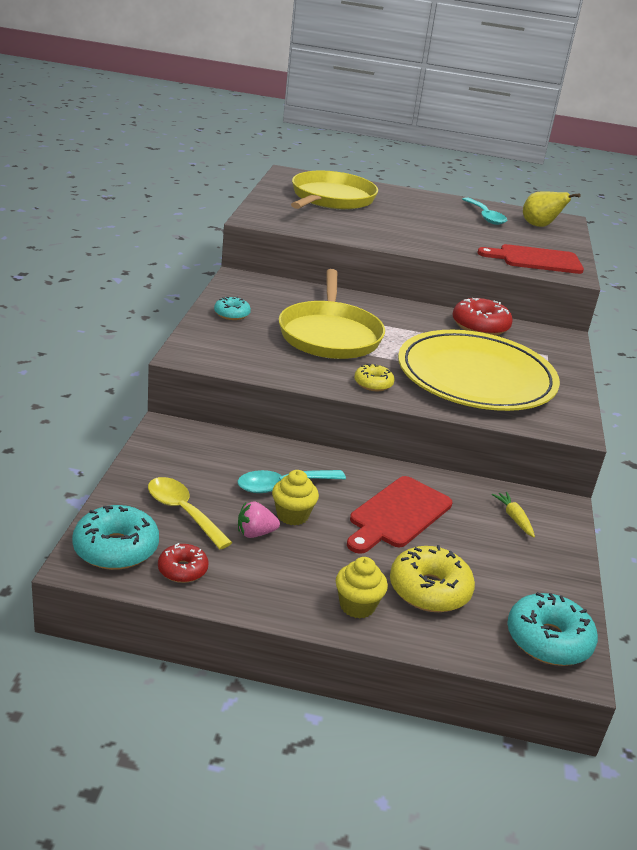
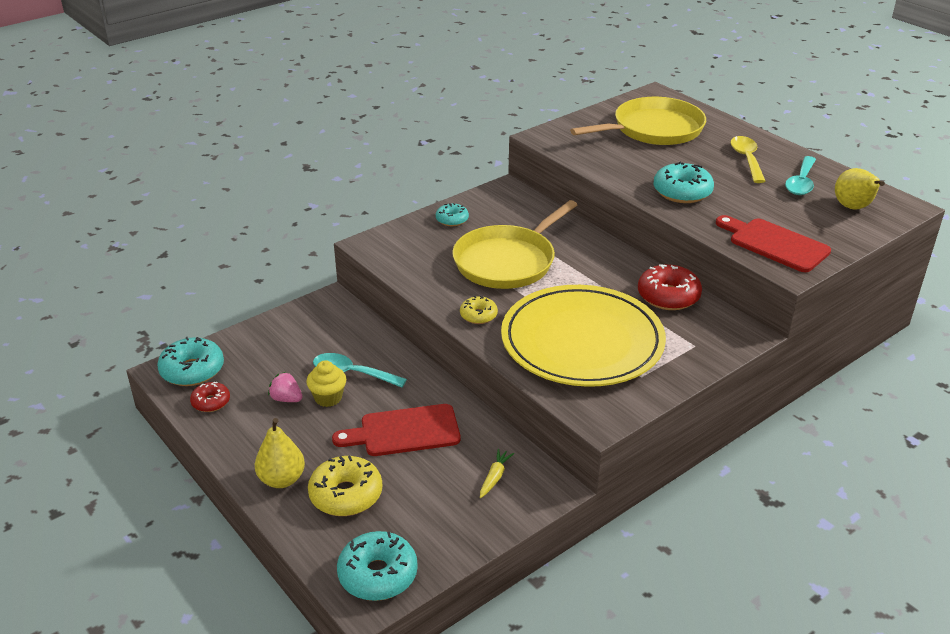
camera: 45 degrees right, 5 degrees up
(183, 512) = (262, 364): yellow spoon -> yellow spoon (747, 159)
(357, 606) = (282, 479): yellow cupcake -> yellow pear
(424, 239) = (682, 192): none -> turquoise donut

